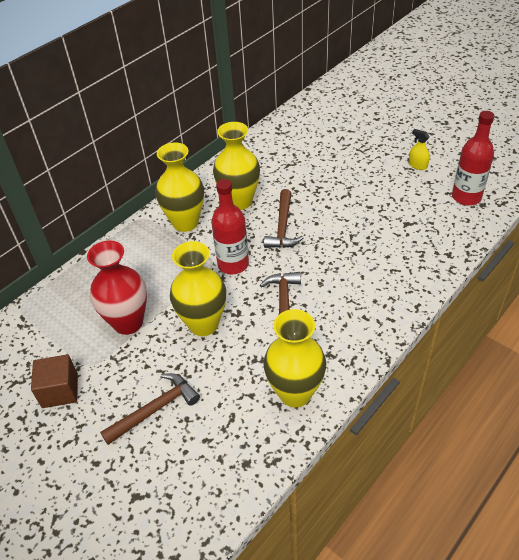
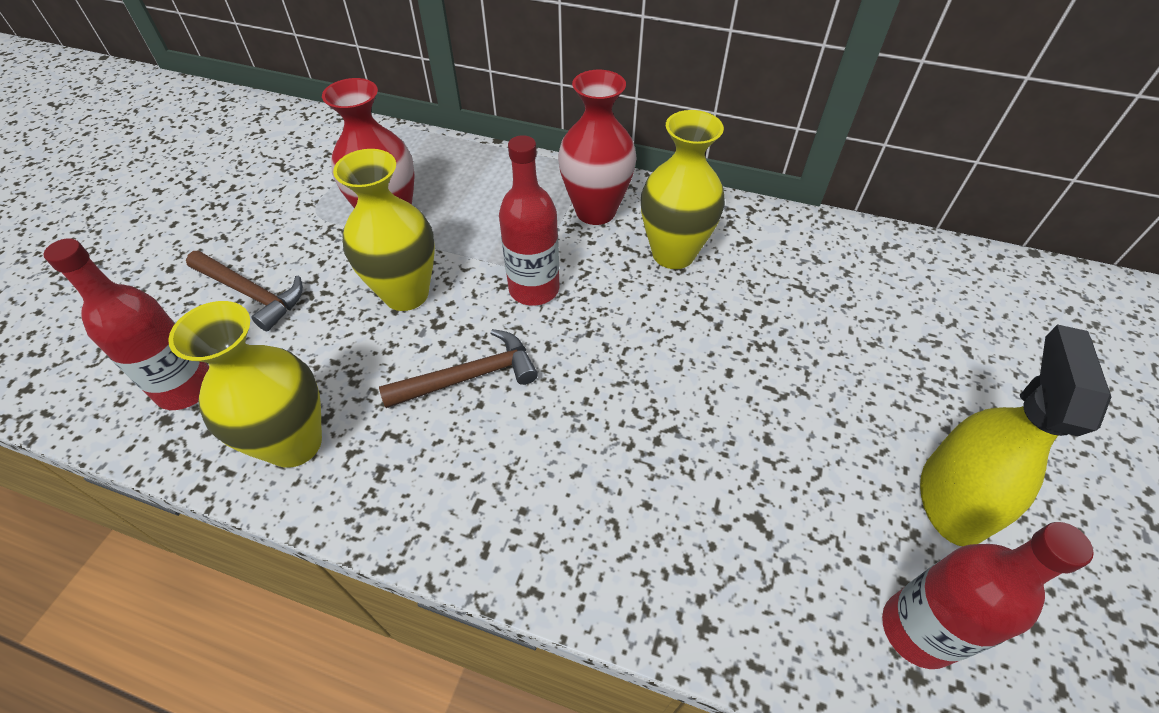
camera: 65 degrees right, 5 degrees up
(60, 390) = (272, 202): brown cube -> none
(185, 222) = (595, 211): yellow vase -> red vase
(224, 451) = (186, 388): none -> red bottle
(283, 227) = (644, 324): brown hammer -> none
(417, 165) = (953, 498): yellow spray bottle -> yellow spray bottle, size x2.26

